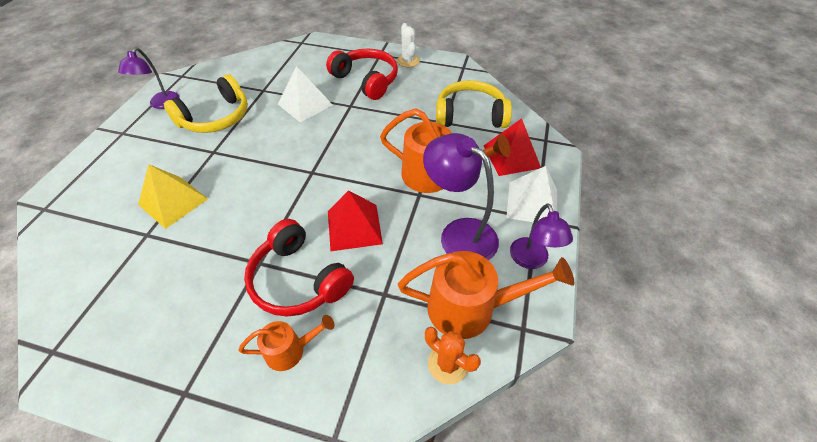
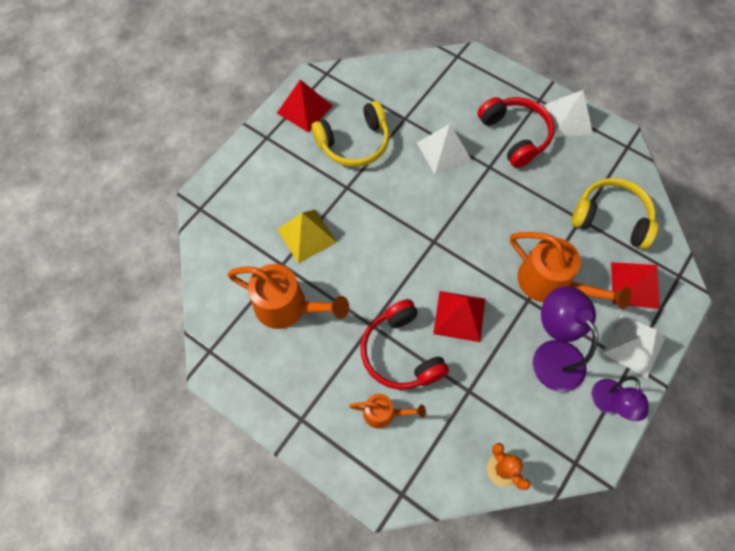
camera: 20 degrees right, 15 degrees up
(161, 104) = (304, 109): purple lamp -> red pyramid
(408, 61) = (568, 119): white cactus -> white pyramid
(471, 308) = (538, 430): orange watering can -> orange watering can (288, 307)

